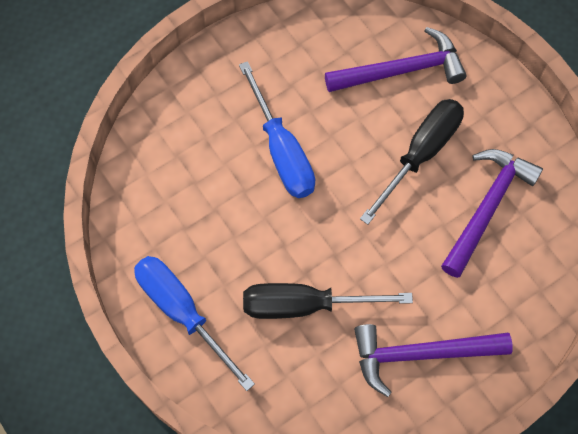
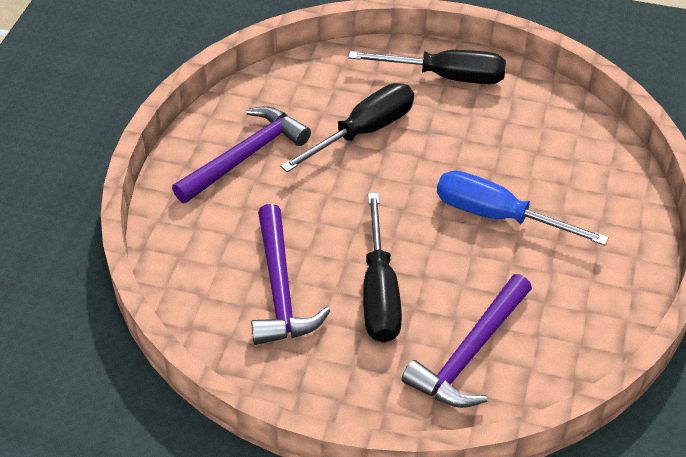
camera: 140 degrees right, 20 degrees down
(182, 312) = (446, 76): blue screwdriver -> black screwdriver

